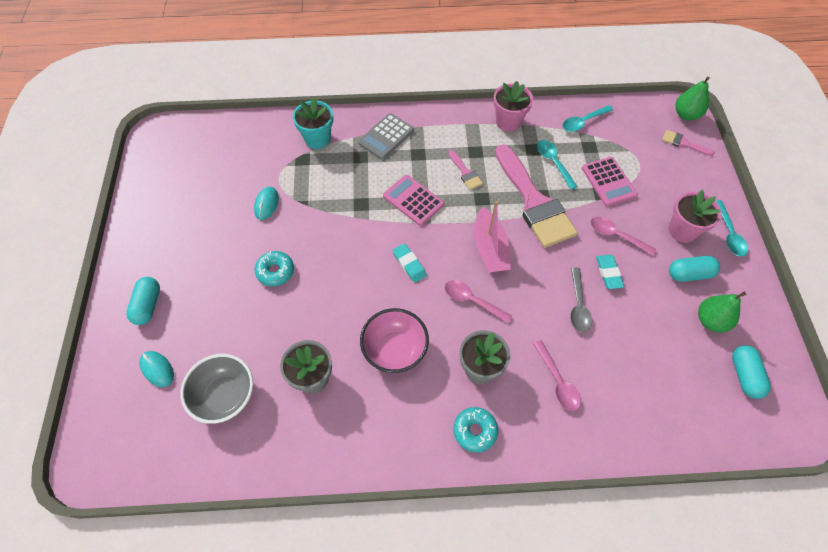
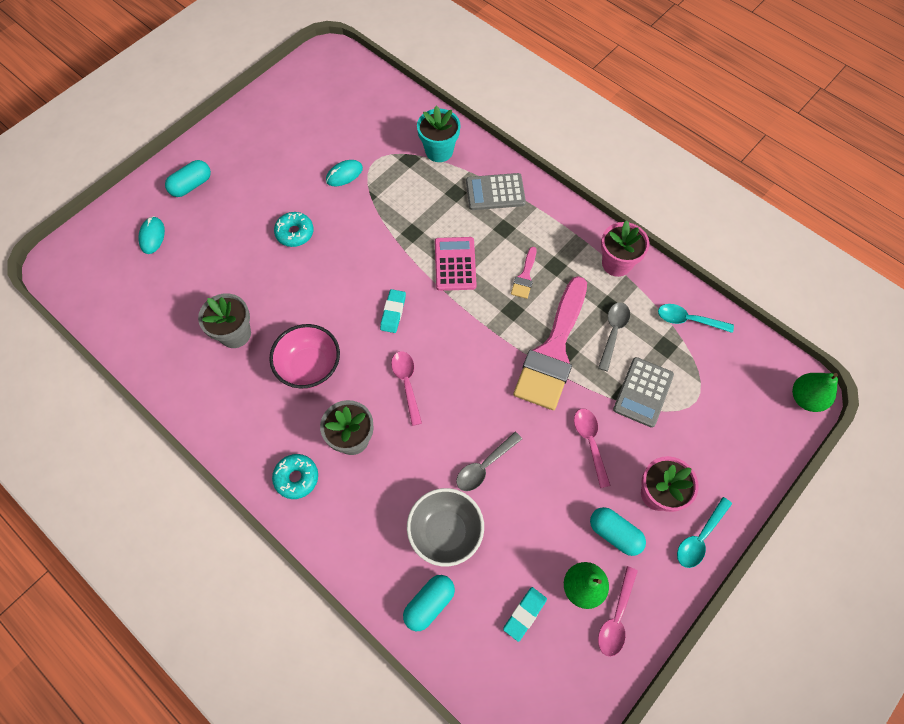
camera: 45 degrees right, 5 degrees up
(225, 396) = (171, 294): grey bowl -> grey bowl (445, 532)
(490, 248) = (469, 356): pink boat -> none
(553, 162) = (613, 332): turquoise spoon -> grey spoon
(558, 381) = (397, 505): pink spoon -> pink spoon (616, 617)
(608, 182) = (643, 392): pink calculator -> grey calculator
(608, 273) = (543, 465): turquoise eraser -> turquoise eraser (524, 614)
(683, 143) = (765, 421): pink brush -> none
(744, 375) = (553, 656): turquoise capsule -> turquoise capsule (429, 604)

